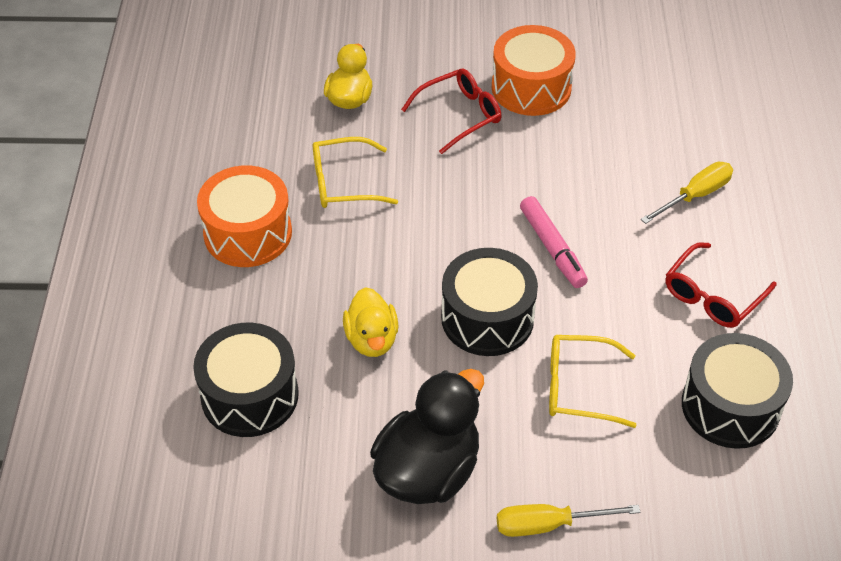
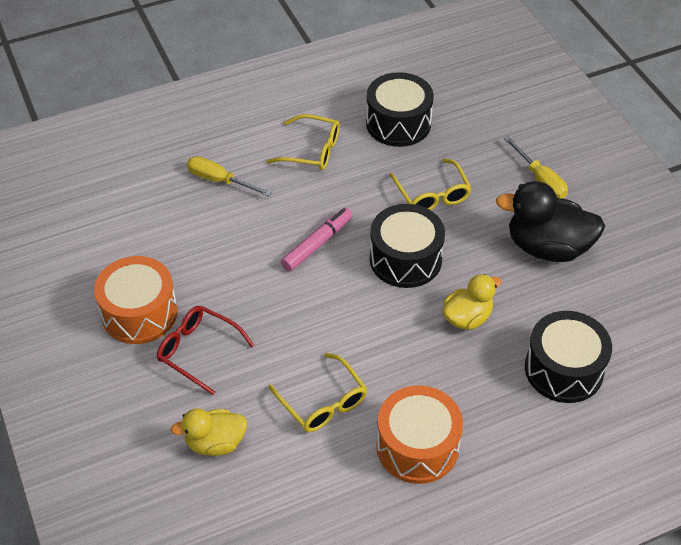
camera: 115 degrees left, 0 degrees up
(713, 295) = (311, 150): red glasses -> yellow glasses

